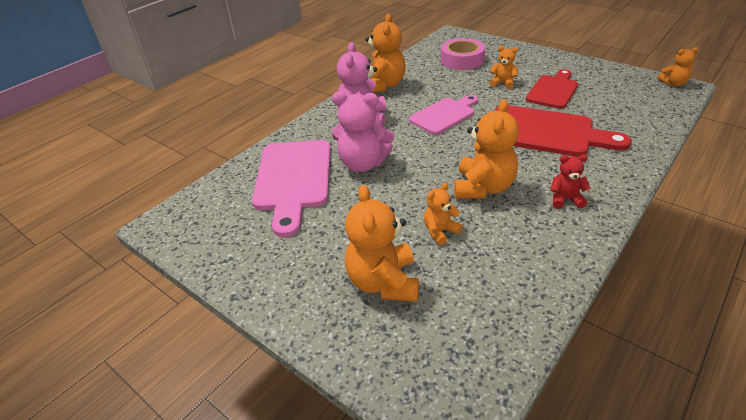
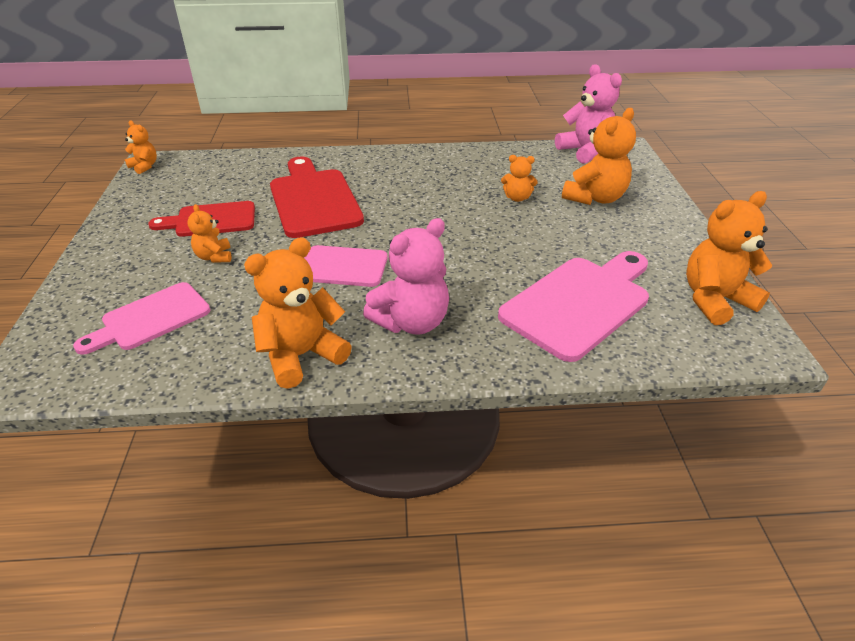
camera: 135 degrees left, 0 degrees up
(363, 164) = (494, 273): pink teddy bear -> pink teddy bear (585, 151)
(462, 60) = (151, 318): pink tape -> pink cutting board
(483, 187) = (440, 200): orange teddy bear -> orange teddy bear (715, 300)
(565, 199) = (410, 167): red teddy bear -> none

